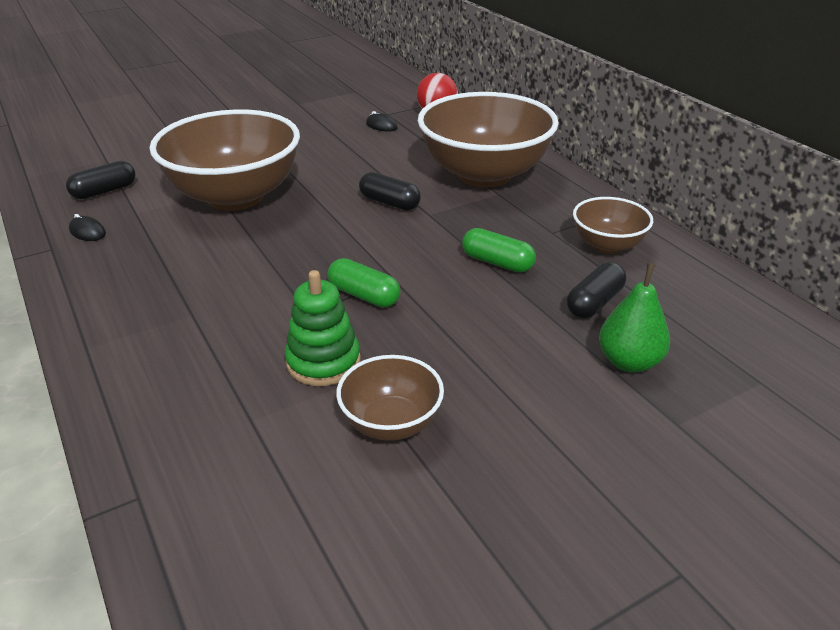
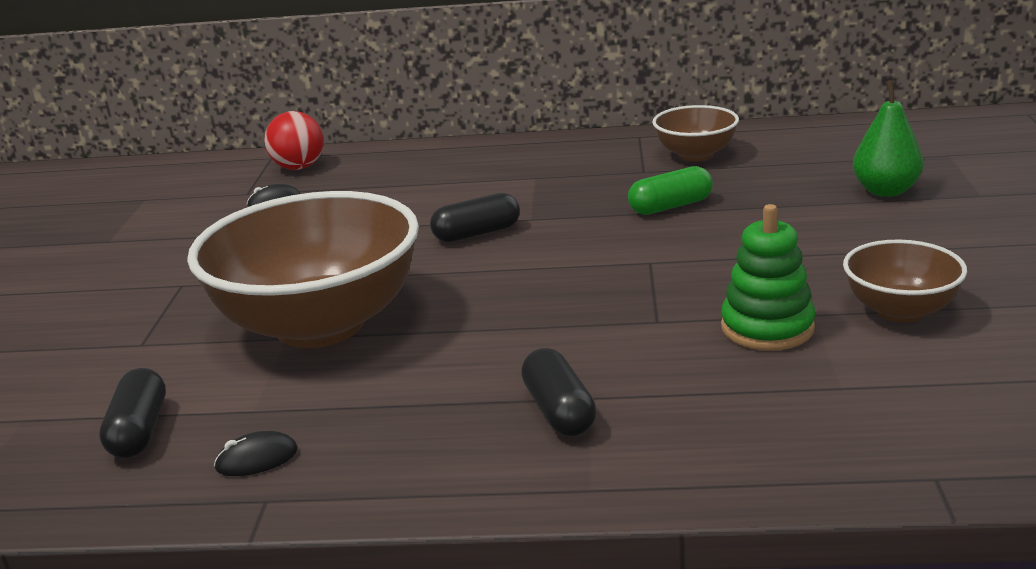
camera: 55 degrees left, 10 degrees down
(364, 295) = (660, 283): green capsule -> none
(484, 175) = (485, 174): brown bowl -> none
(594, 303) = (784, 182): black capsule -> black capsule (559, 411)

